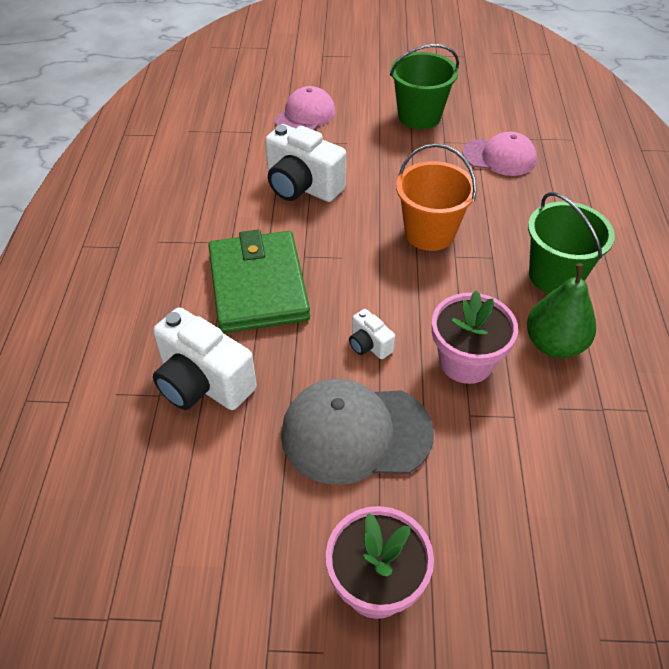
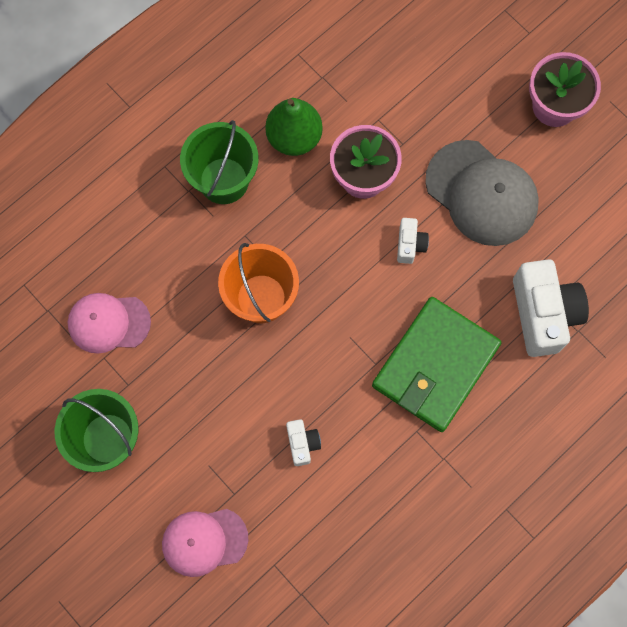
camera: 135 degrees left, 25 degrees up
(302, 186) = (302, 443): white camera -> white camera, size x0.48
(499, 157) = (108, 323): pink cap -> pink cap turned 60 degrees counterclockwise

